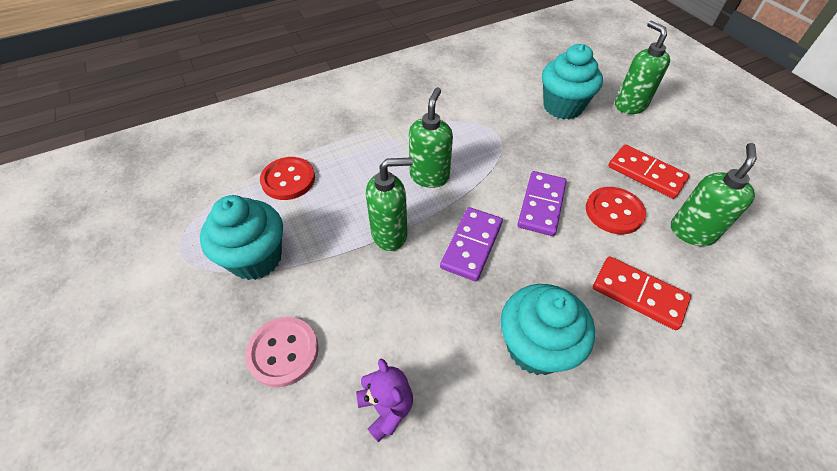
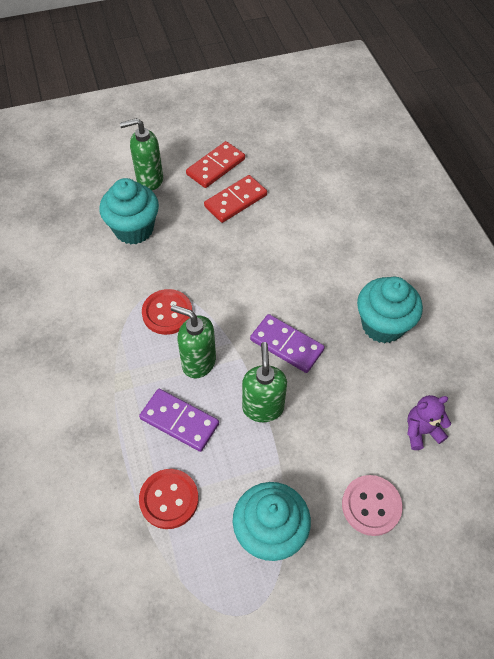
camera: 80 degrees left, 5 degrees up
(541, 205) = (254, 283): purple domino -> purple domino (179, 421)
(614, 212) = (271, 237): red button -> red button (167, 313)
(638, 294) = (348, 250): red domino -> red domino (215, 166)
(692, 232) = (300, 197): green soap dispenser -> none

